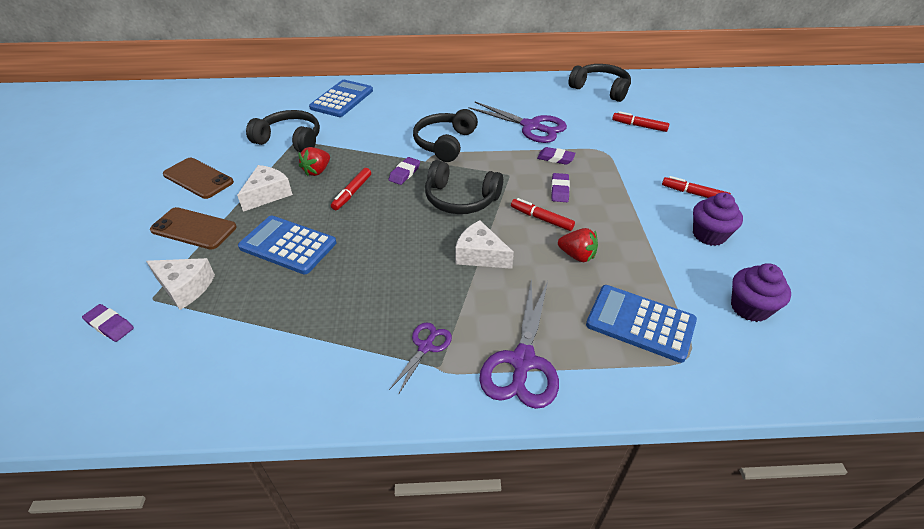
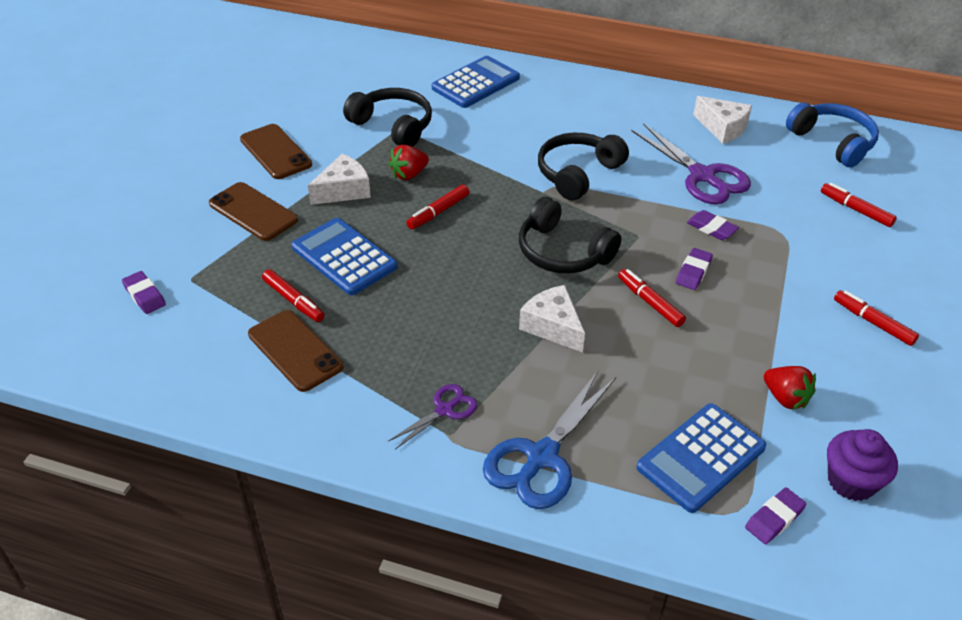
camera: 20 degrees right, 0 degrees up
(185, 287) = (225, 276): white cheese -> white cheese (722, 128)
(256, 292) = (293, 301): none -> red marker
(273, 334) = (295, 351): none -> brown phone
(404, 173) = (510, 202): purple eraser -> purple eraser (774, 518)
(522, 361) = (541, 457): purple scissors -> blue scissors
(577, 255) = (669, 359): red strawberry -> red strawberry (785, 398)
(600, 89) = (832, 142): black headphones -> blue headphones
(640, 323) = (701, 458): blue calculator -> blue calculator turned 90 degrees counterclockwise
(709, 235) = (858, 380): purple cupcake -> none

